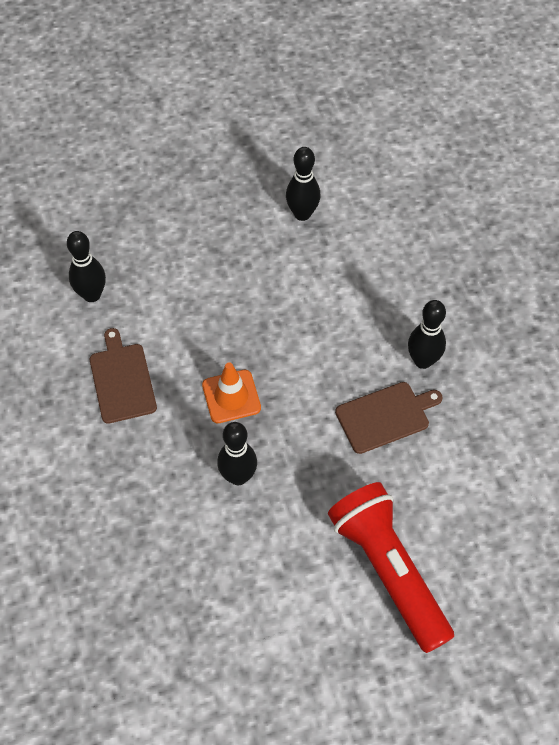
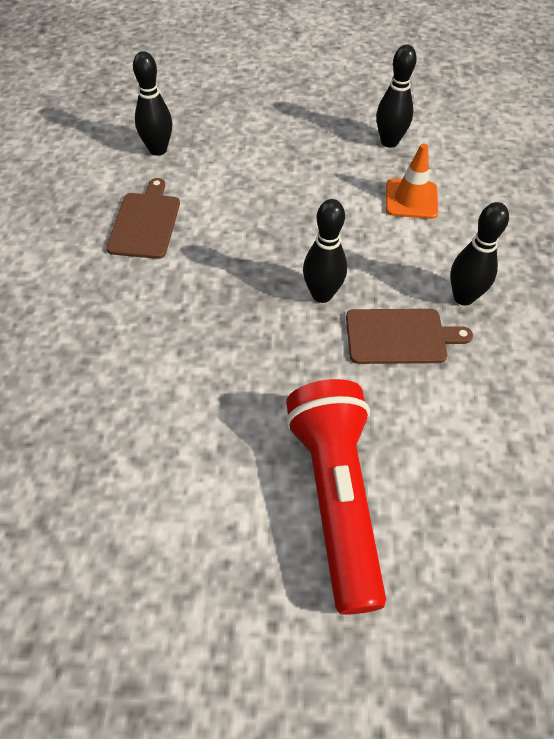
camera: 20 degrees right, 5 degrees down
(231, 396) = (244, 268): orange traffic cone -> orange traffic cone (411, 199)
(238, 476) = (213, 342): black bowling pin -> black bowling pin (322, 295)

